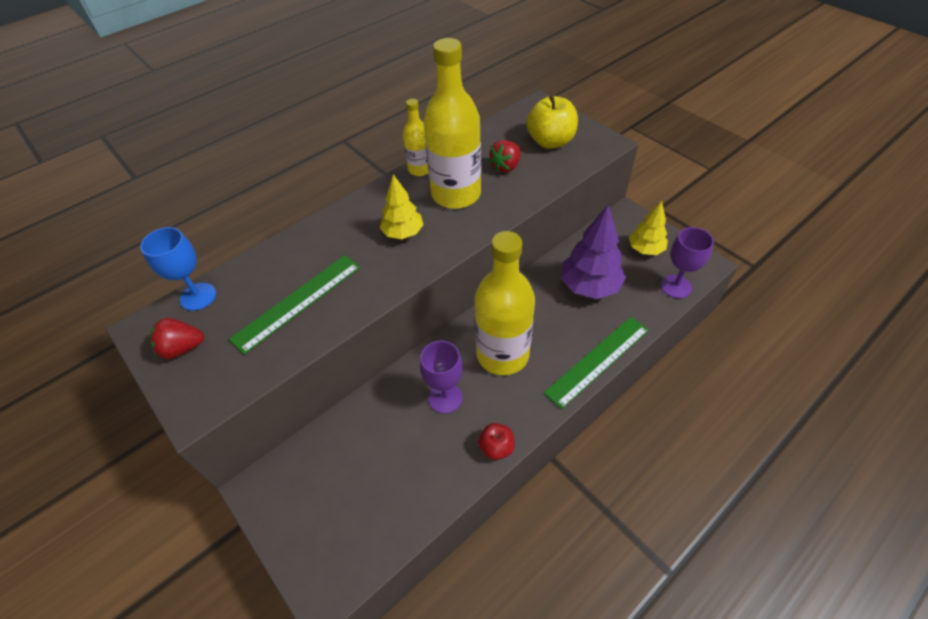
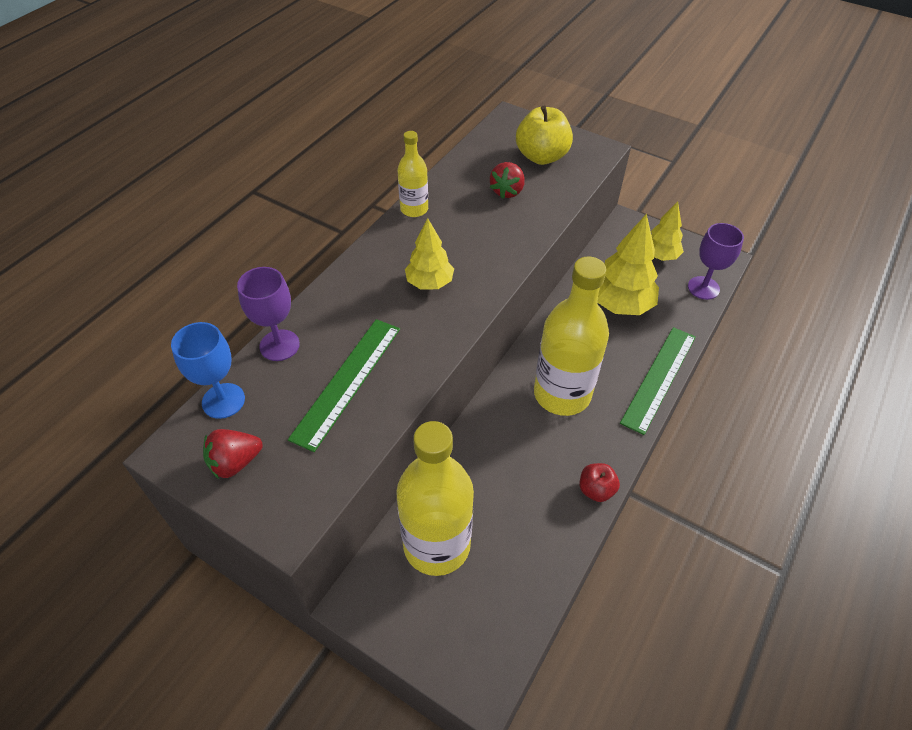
camera: 20 degrees left, 0 degrees up
(445, 398) = (522, 453): purple goblet -> purple goblet (279, 345)
(456, 194) = (467, 230): yellow bottle -> yellow bottle (437, 545)
(589, 286) = (620, 304): purple tree -> yellow tree

